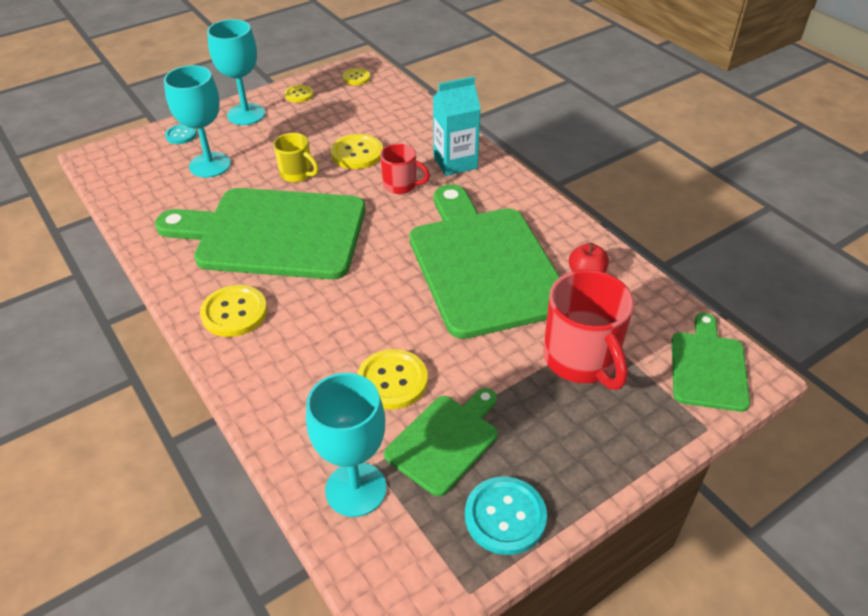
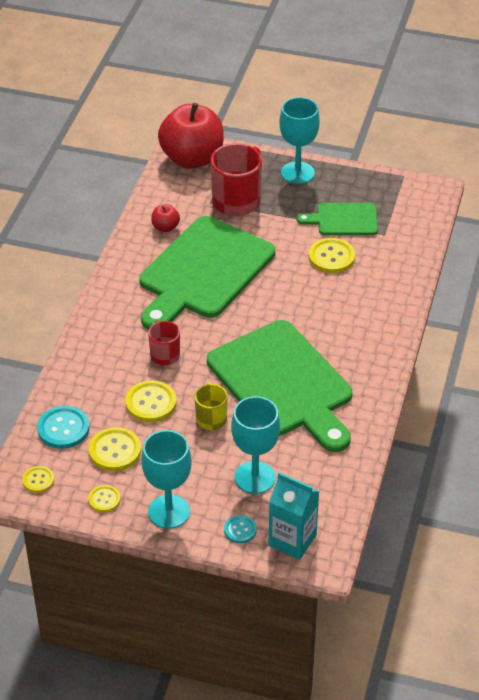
camera: 130 degrees left, 0 degrees up
(234, 312) = (364, 350): yellow button -> yellow button (115, 451)
(356, 489) = (403, 232): turquoise goblet -> turquoise goblet (297, 173)
(455, 163) = (107, 343): turquoise carton -> turquoise carton (292, 540)
(505, 516) = (358, 182): turquoise button -> turquoise button (63, 429)
(708, 367) = (192, 159): green cutting board -> red apple

